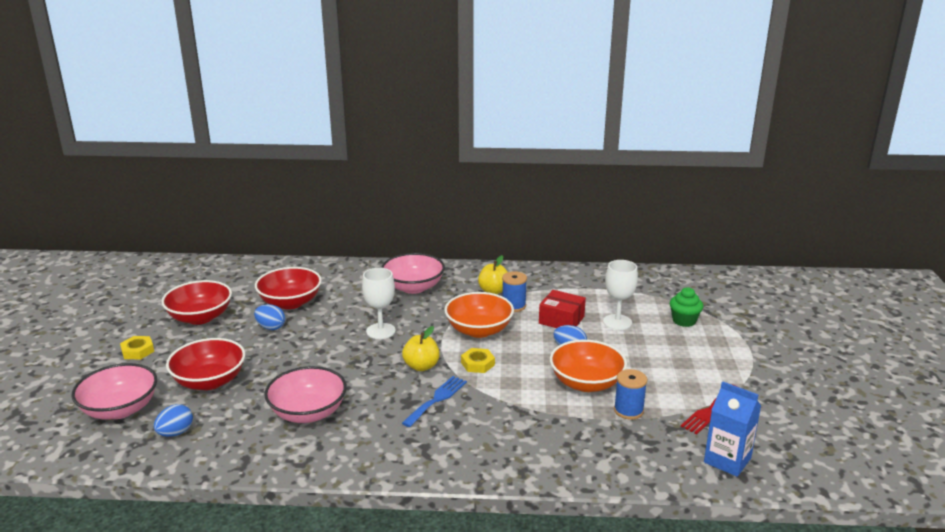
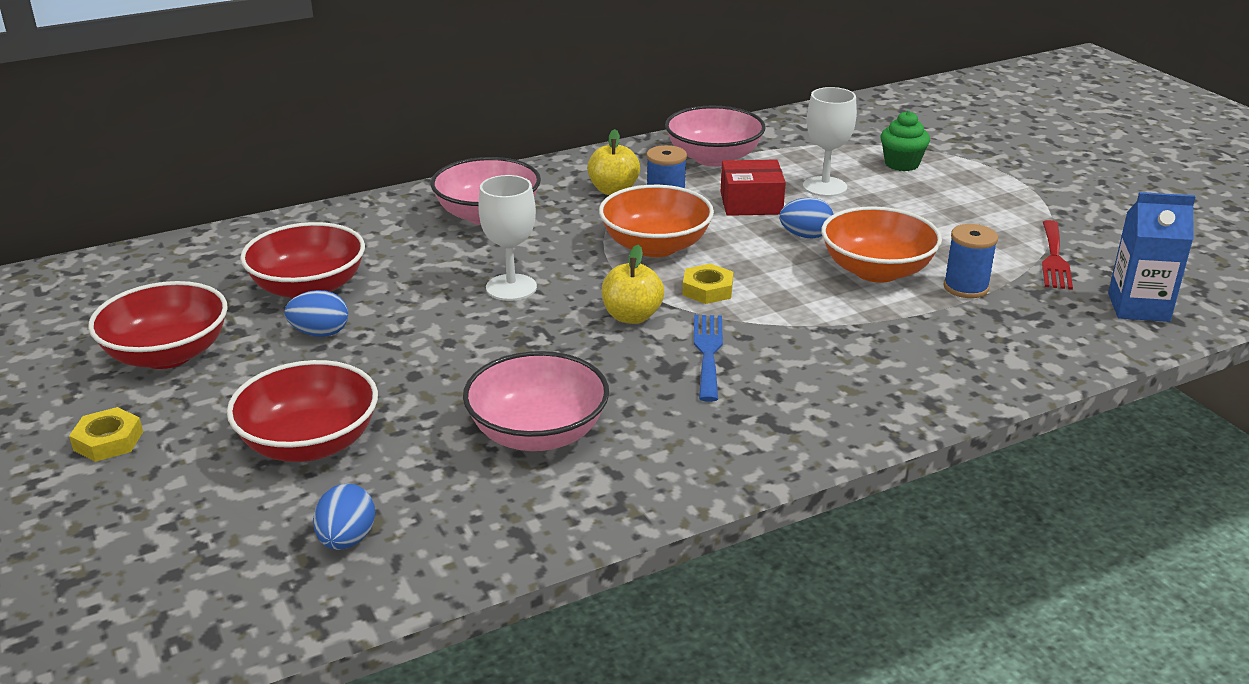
camera: 30 degrees left, 5 degrees up
(120, 409) = (191, 541): pink bowl -> pink bowl (713, 158)

